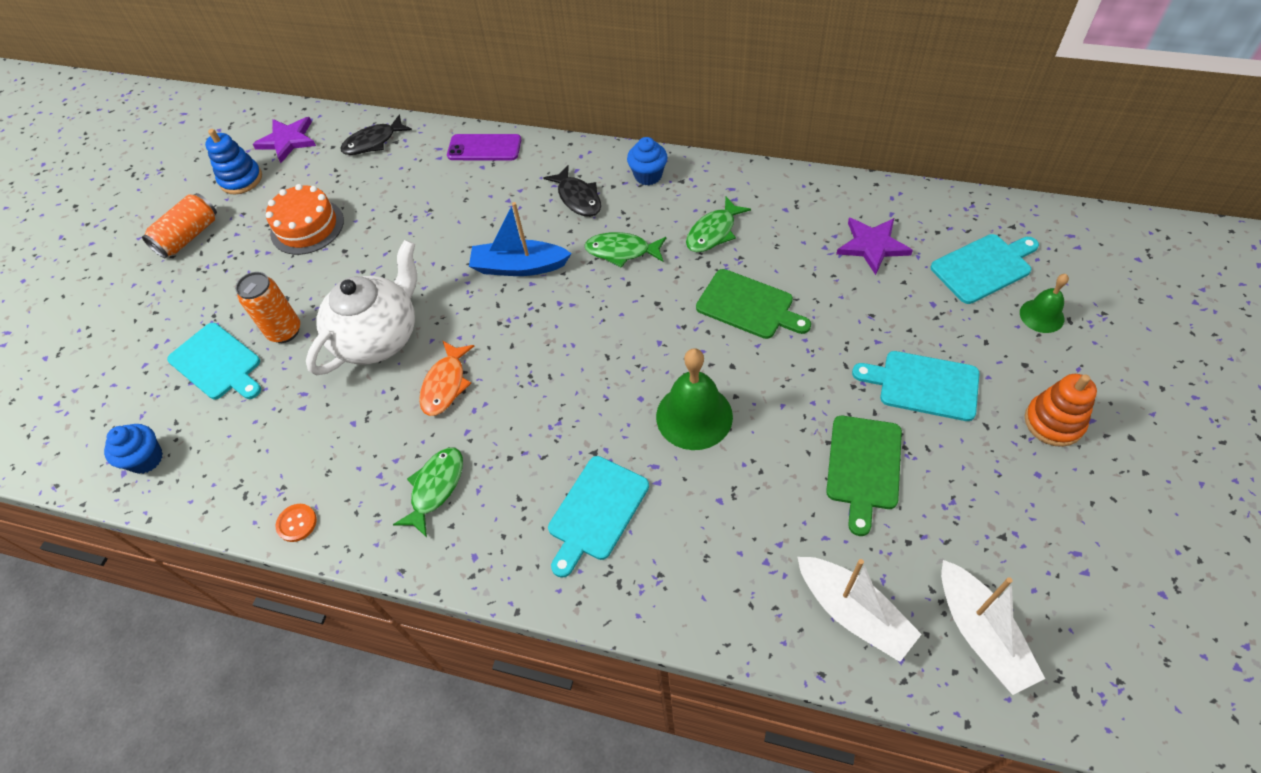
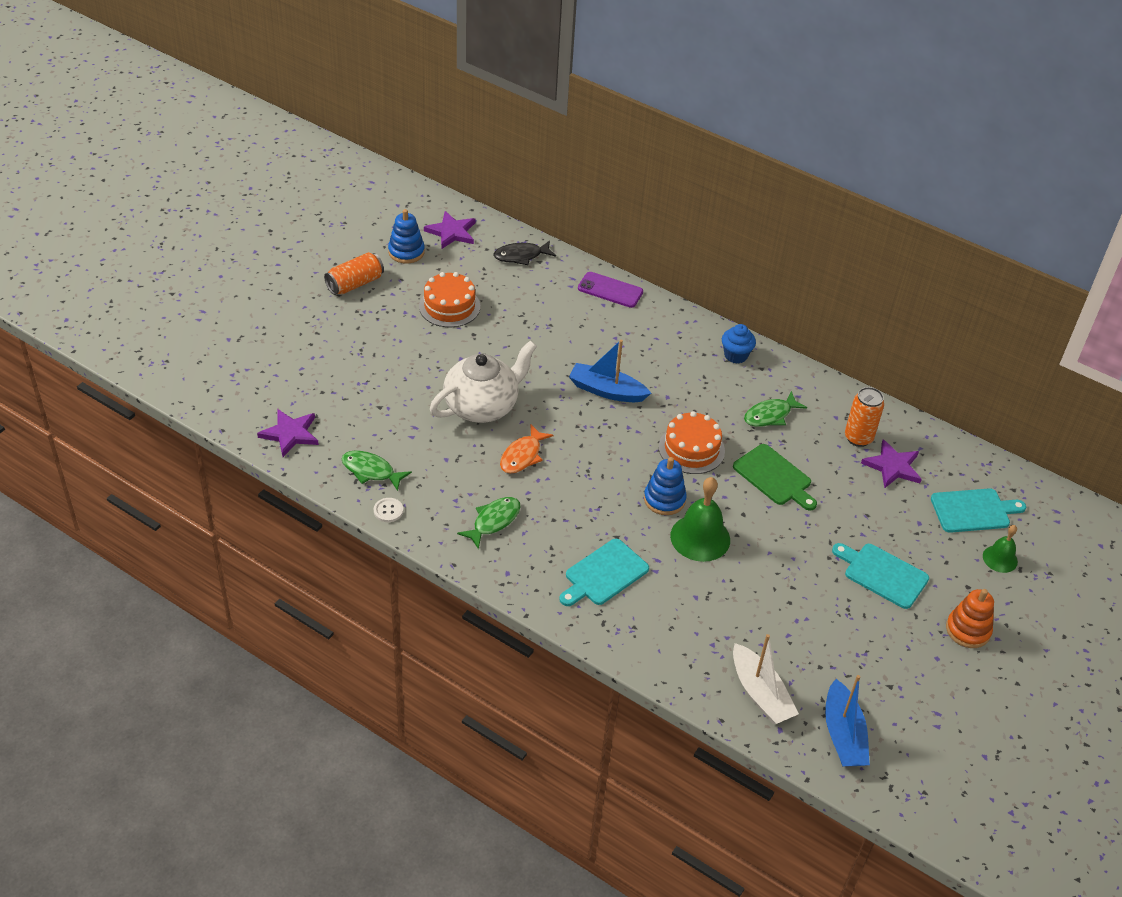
camera: 10 degrees right, 10 degrees down
(146, 459) = (290, 434): blue cupcake -> purple star
(217, 363) = (356, 385): turquoise cutting board -> none
(285, 331) = (412, 379): orange can -> orange can (858, 438)
(297, 523) = (388, 511): orange button -> white button
(578, 198) = (672, 354): black fish -> none
(622, 251) = (691, 405): green fish -> green fish (371, 471)
(633, 381) = (664, 499): none -> blue stacking toy
(641, 304) = (691, 449): none -> orange cake
(863, 467) = (810, 611): green cutting board -> none
(980, 633) = (843, 734): white boat -> blue boat

